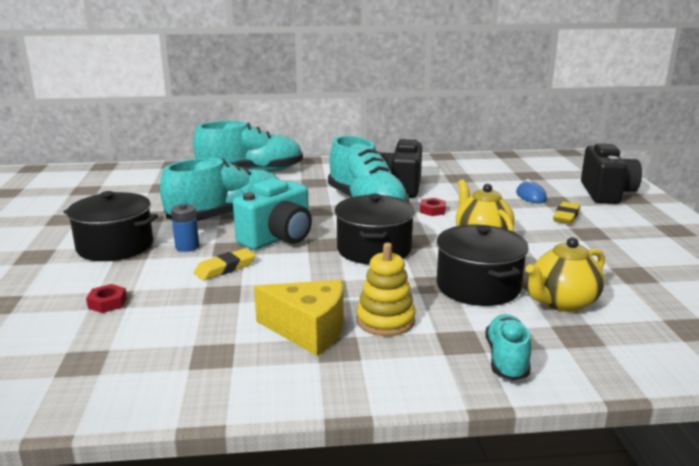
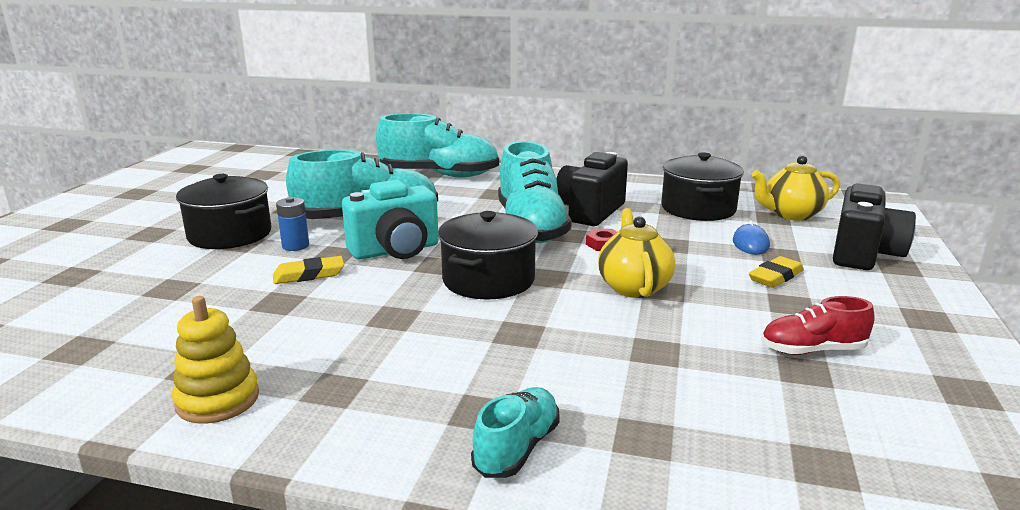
camera: 20 degrees right, 0 degrees up
(107, 303) = (163, 292): red nut -> none
(309, 330) = (324, 361): yellow cheese -> none
(385, 321) = (418, 367): yellow stacking toy -> yellow stacking toy (217, 400)
(478, 286) = (570, 346): black pot -> black pot (698, 209)
(562, 302) = (662, 389): yellow teapot -> yellow teapot (791, 214)
(628, 261) = (812, 350): none -> red shoe

